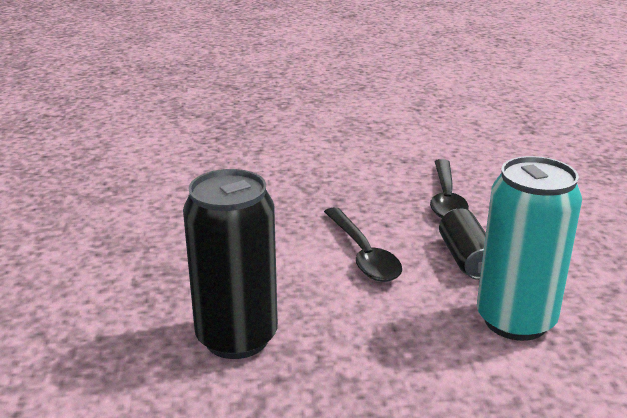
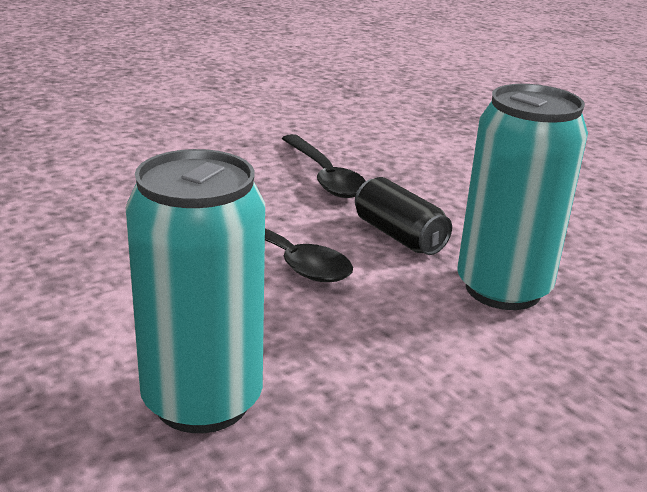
camera: 30 degrees left, 0 degrees up
(237, 337) = (202, 401): black can -> turquoise can

